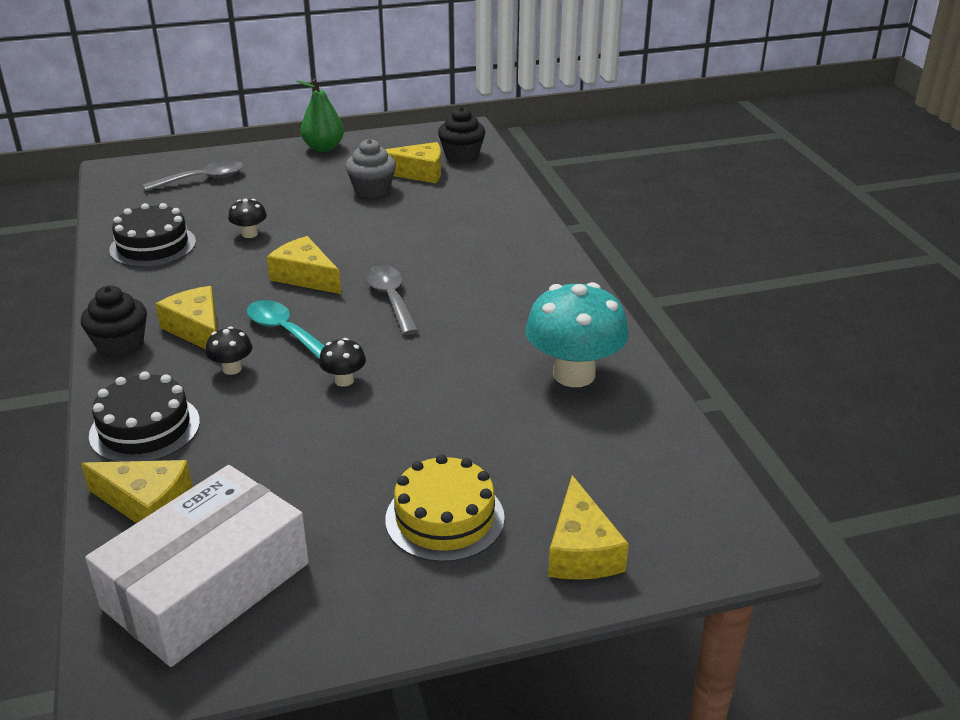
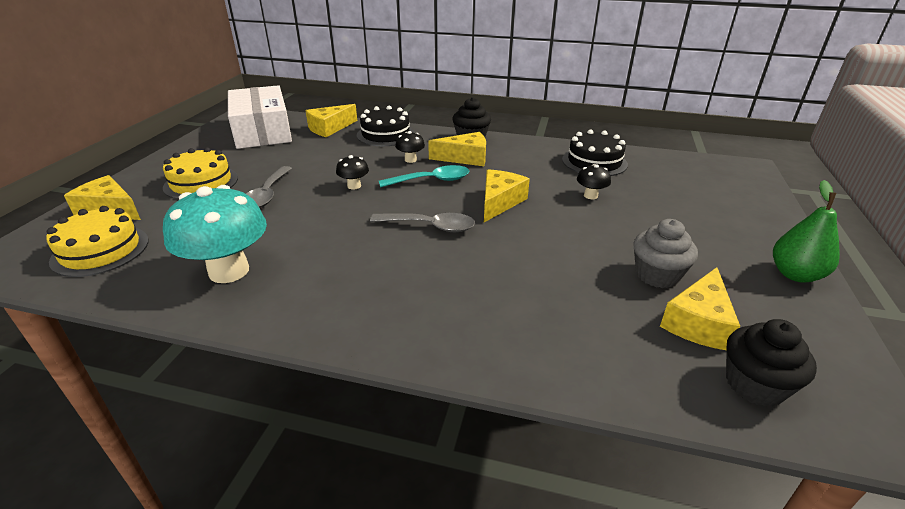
camera: 120 degrees right, 0 degrees up
(202, 179) = (715, 196): grey spoon -> grey spoon (267, 194)
(305, 277) = (499, 202): yellow cheese -> yellow cheese turned 45 degrees counterclockwise
(643, 482) = (100, 250): none -> yellow cake

